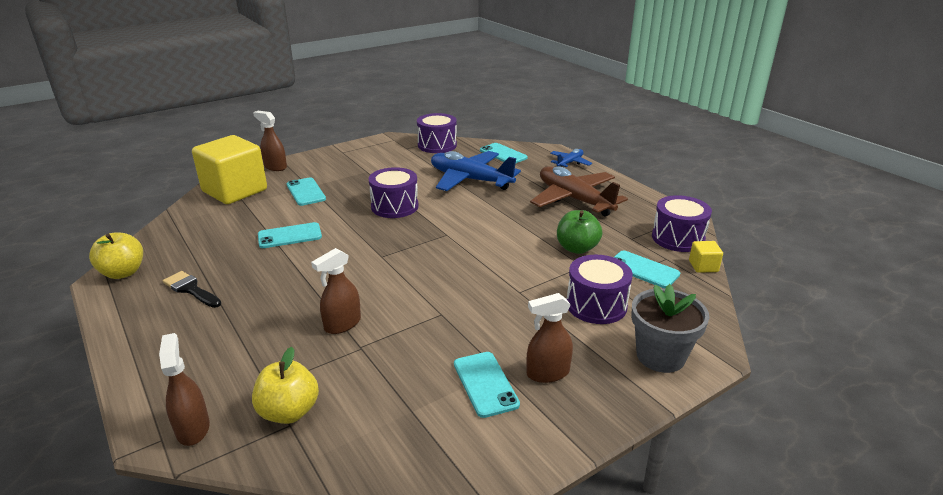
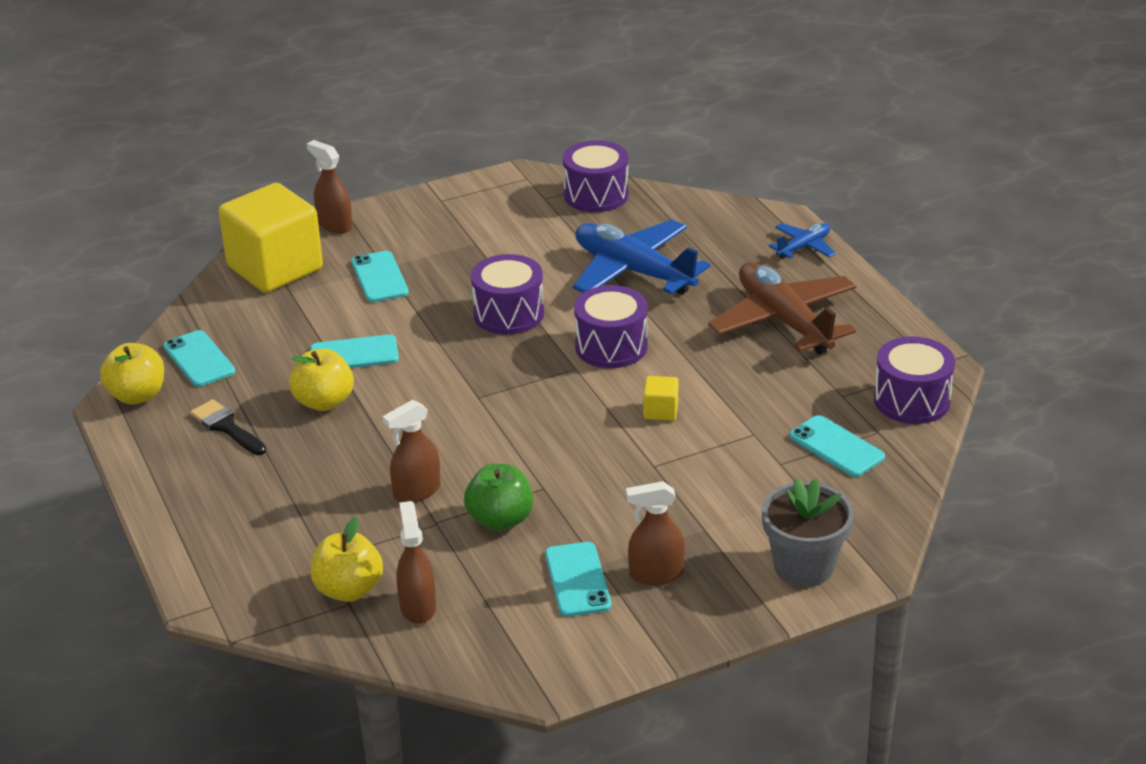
camera: 10 degrees right, 5 degrees up
(193, 428) = (245, 597): brown spray bottle -> brown spray bottle (418, 606)
(267, 267) = (324, 402): none -> yellow apple
(503, 154) = (700, 221): turquoise phone -> turquoise phone (199, 359)
(577, 248) = (756, 406): green apple -> green apple (500, 520)
(596, 305) = (749, 493): purple drum -> purple drum (611, 346)
(703, 266) = (925, 448): yellow cube -> yellow cube (660, 411)

